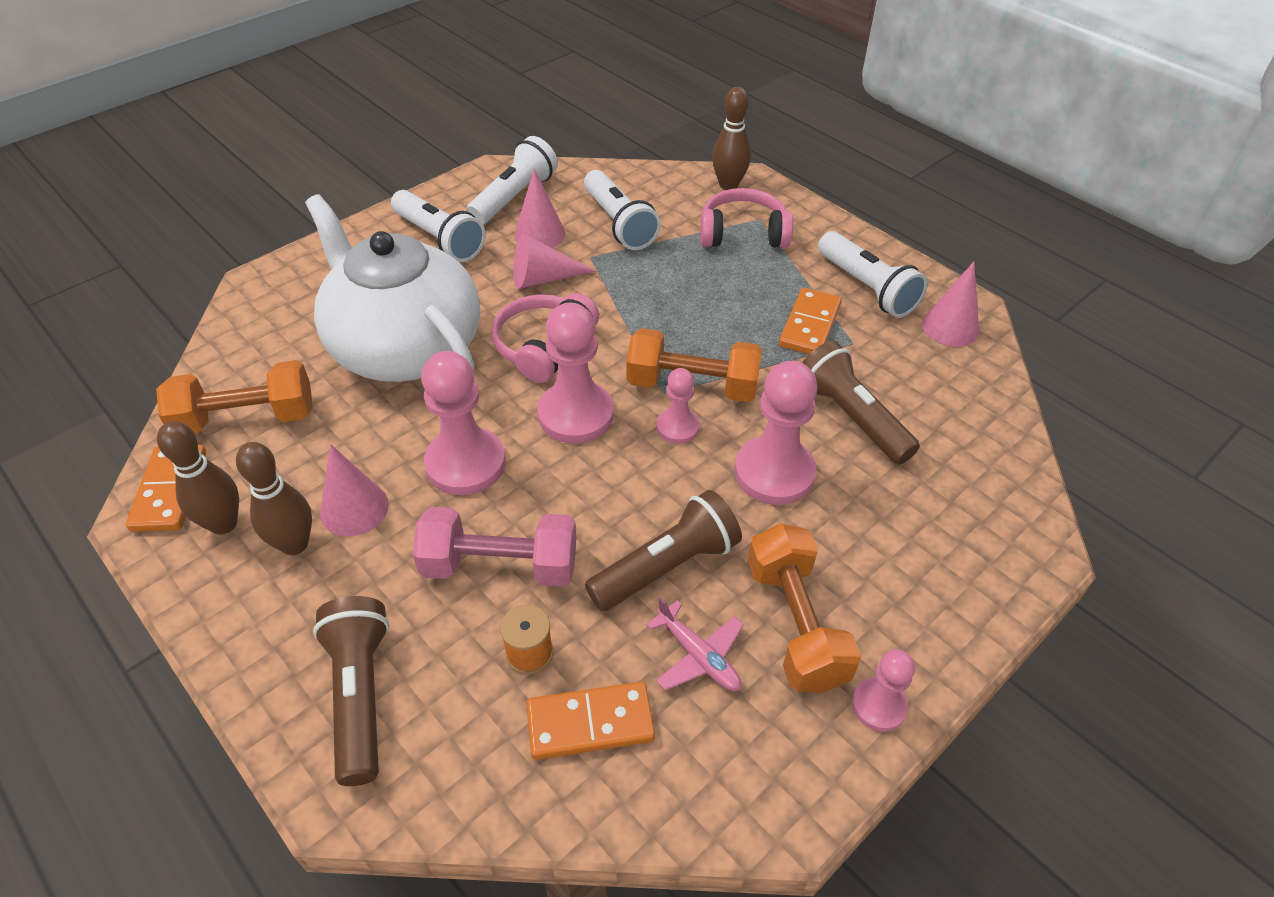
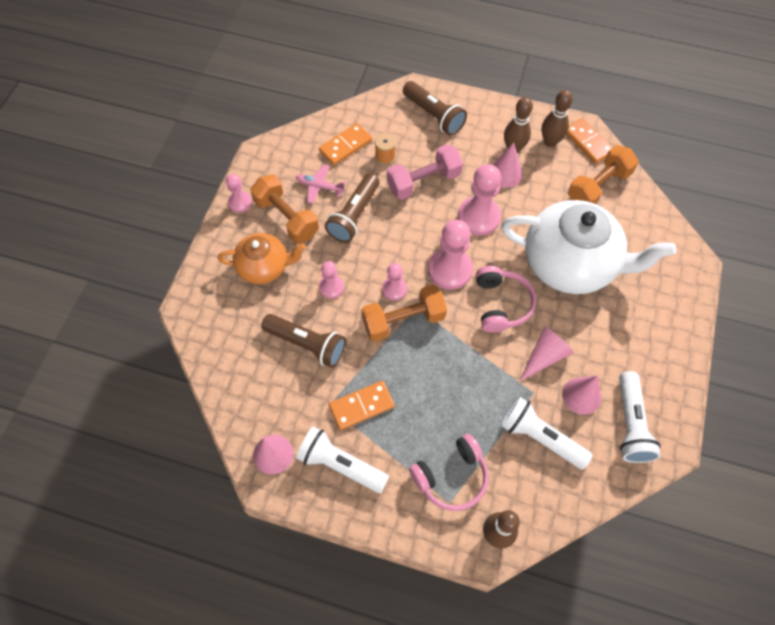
camera: 150 degrees right, 15 degrees up
(440, 239) = (636, 354): white flashlight -> none
(774, 473) = (331, 287): pink pawn -> pink pawn, size x0.56
(810, 325) = (361, 406): orange domino -> orange domino turned 75 degrees clockwise
(875, 555) = (264, 267): none -> orange teapot

